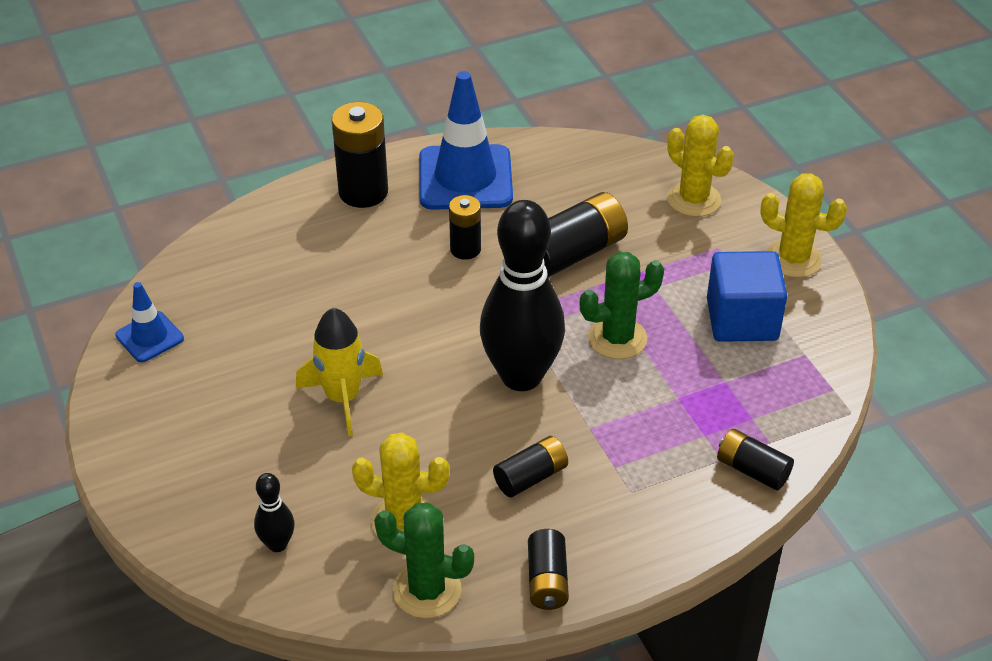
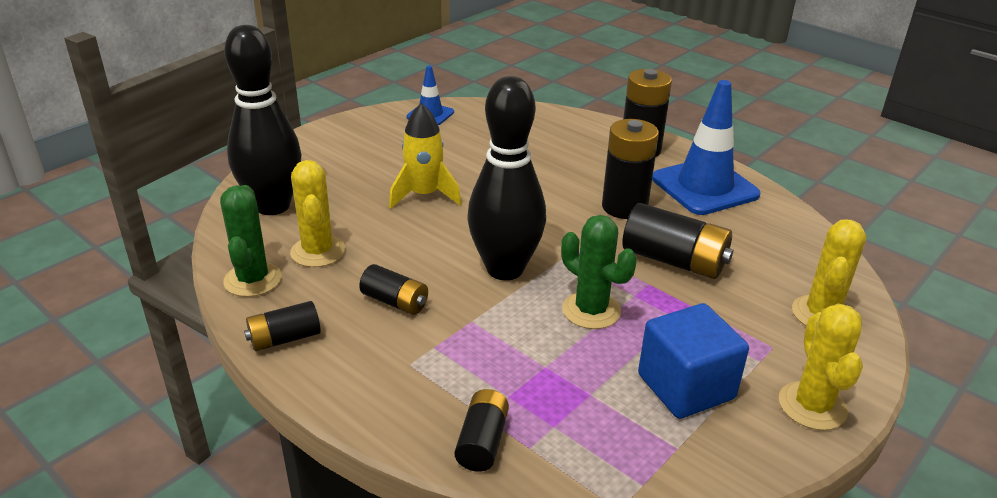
camera: 65 degrees right, 10 degrees down
(277, 544) = (272, 206): black bowling pin -> black bowling pin, size x2.32
(465, 249) = (624, 207): black battery -> black battery, size x1.67

